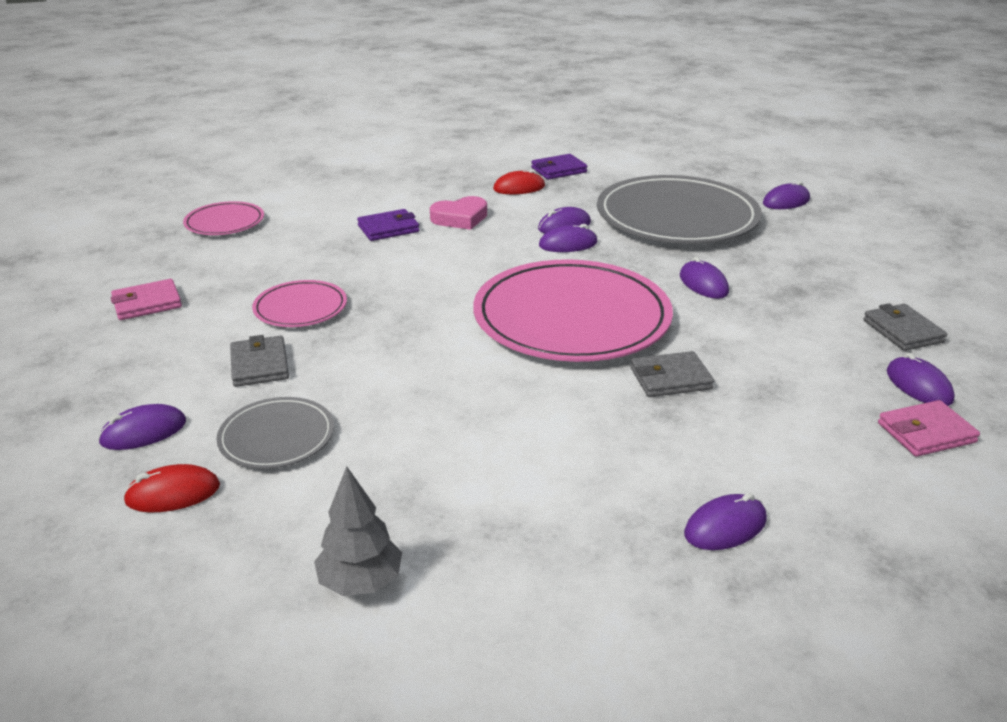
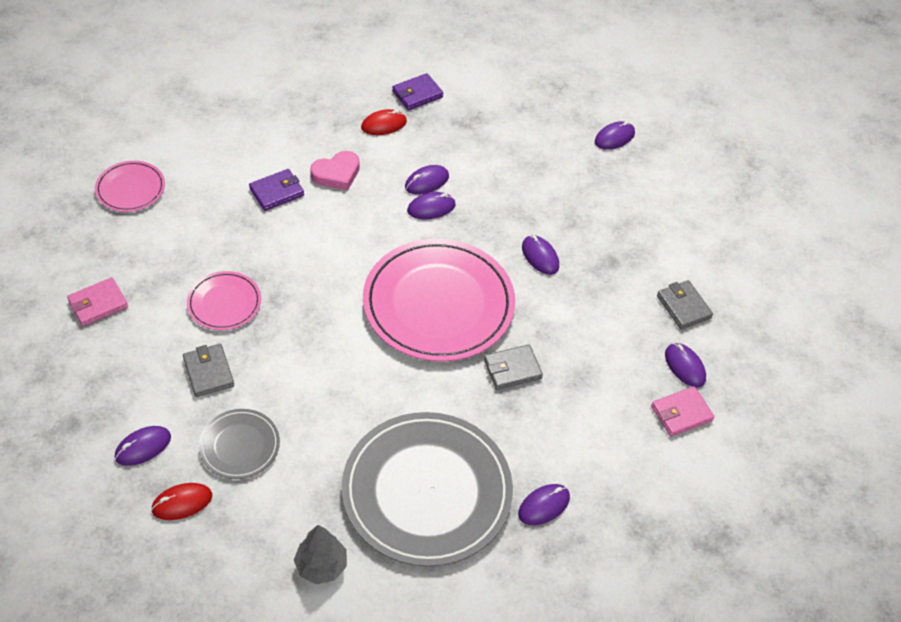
camera: 10 degrees left, 20 degrees up
(677, 217) = (521, 164): grey plate -> grey plate (427, 491)

